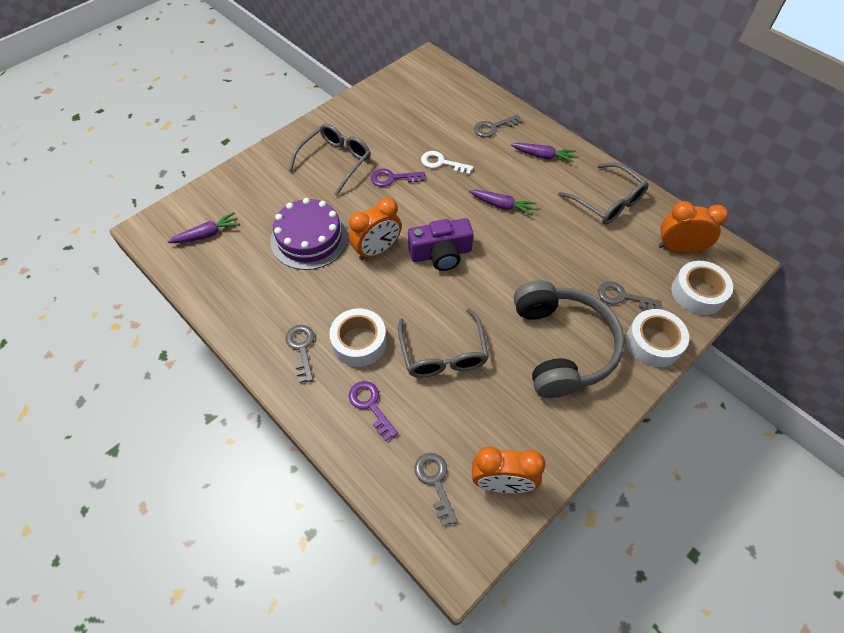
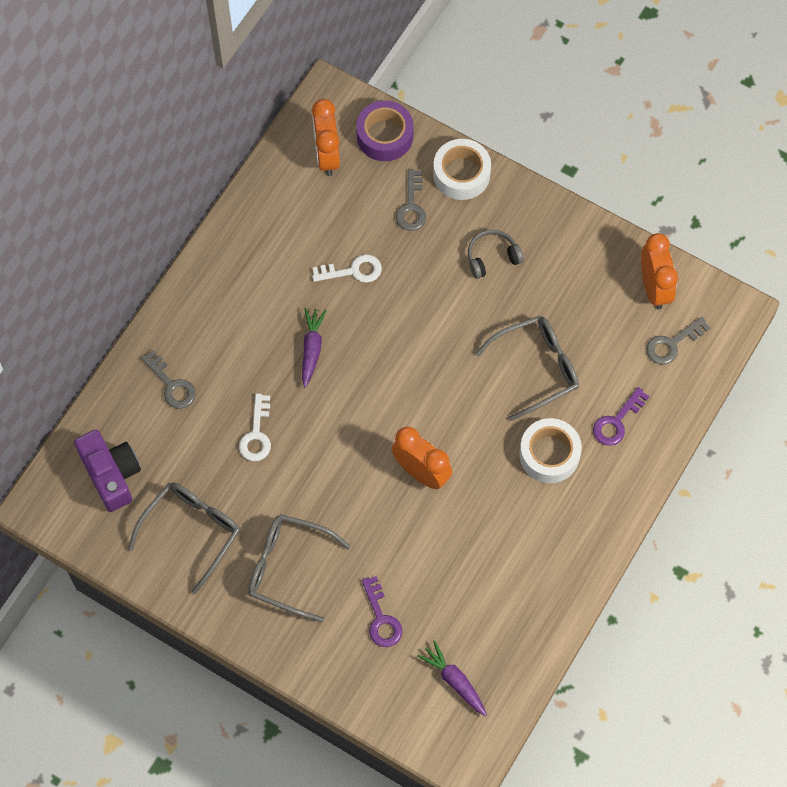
camera: 105 degrees left, 10 degrees up
(302, 348) = (575, 510): grey key -> none
(309, 238) = (425, 555): purple cake -> none
(392, 178) = (299, 487): purple key -> purple key (381, 618)
(441, 254) = (406, 401): purple camera -> purple camera (111, 474)
(542, 156) = (212, 316): purple carrot -> none
(562, 346) = (492, 257): grey headphones -> grey headphones, size x0.44
(565, 244) = (353, 271): none -> white key
(607, 202) = (274, 234): grey glasses -> grey glasses (191, 532)
(697, 293) = (385, 136): white tape -> purple tape

